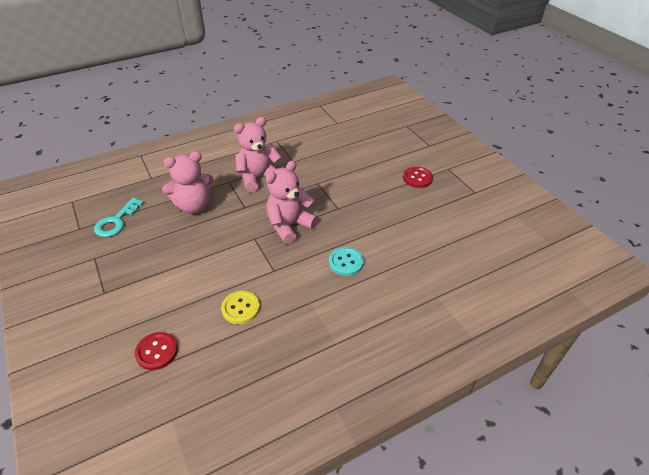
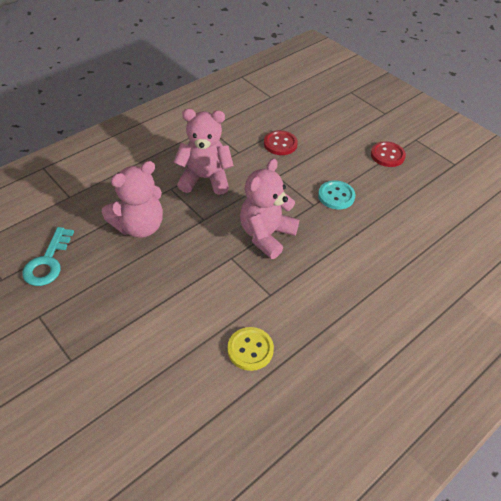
camera: 15 degrees left, 5 degrees up
(157, 352) = (171, 425): red button -> red button (280, 144)
(258, 178) = (205, 179): pink teddy bear -> pink teddy bear turned 45 degrees clockwise
(346, 262) = (348, 271): turquoise button -> turquoise button (336, 196)

